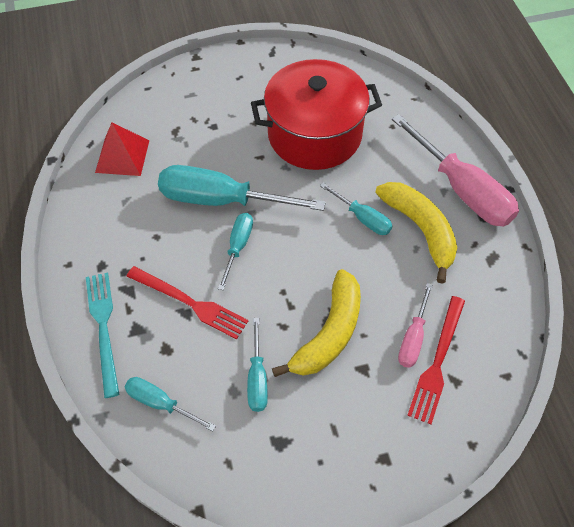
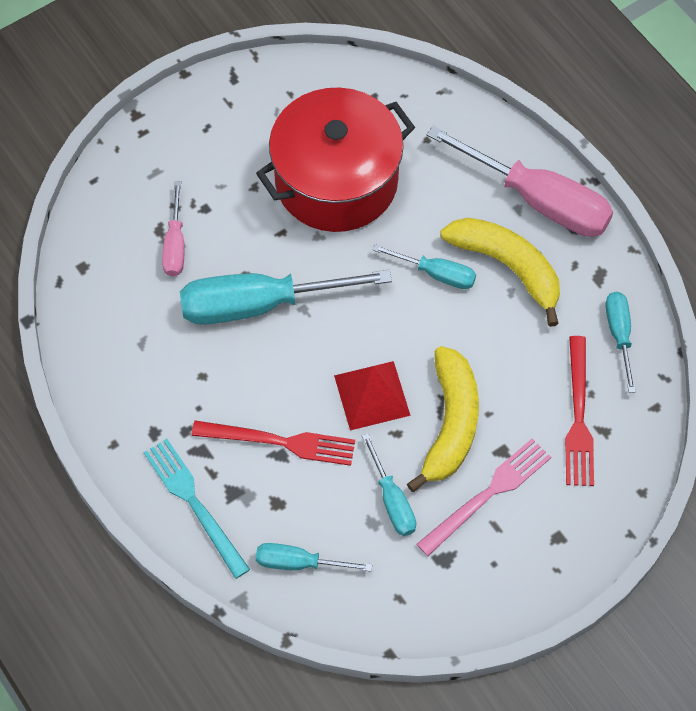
camera: 20 degrees left, 5 degrees up
(122, 156) = (109, 285): red pyramid -> red pyramid (372, 395)
(238, 247) = (305, 357): turquoise screwdriver -> turquoise screwdriver (619, 335)
(337, 400) = (488, 494): none -> pink fork
(413, 338) = (543, 398): pink screwdriver -> pink screwdriver (175, 244)

